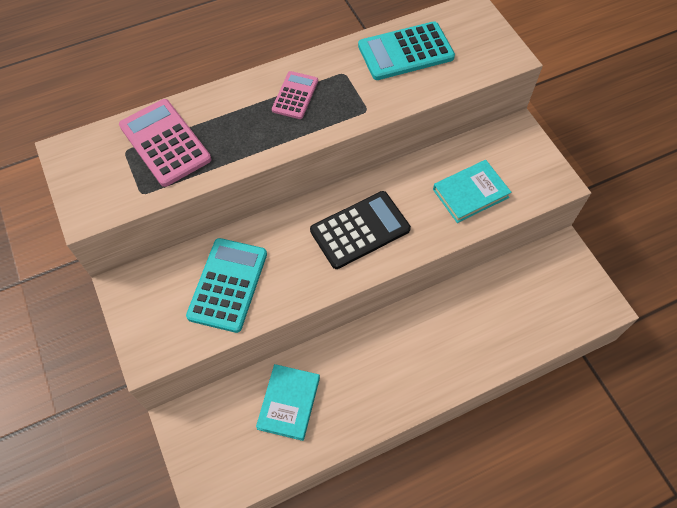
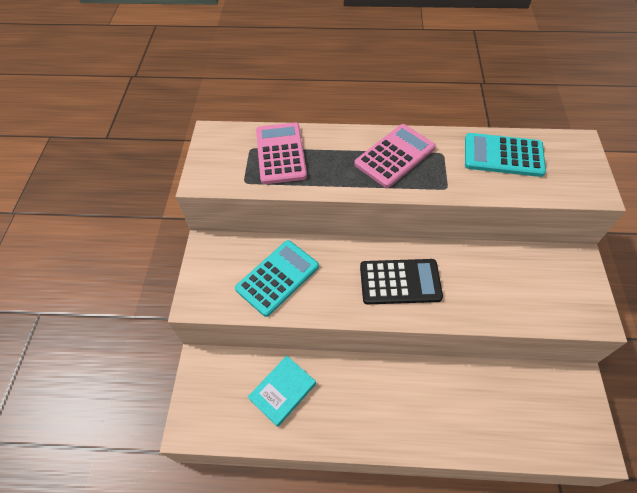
camera: 30 degrees right, 5 degrees down
(295, 95) = (395, 156): pink calculator -> pink calculator, size x1.67
(470, 193) = (509, 293): turquoise book -> none

